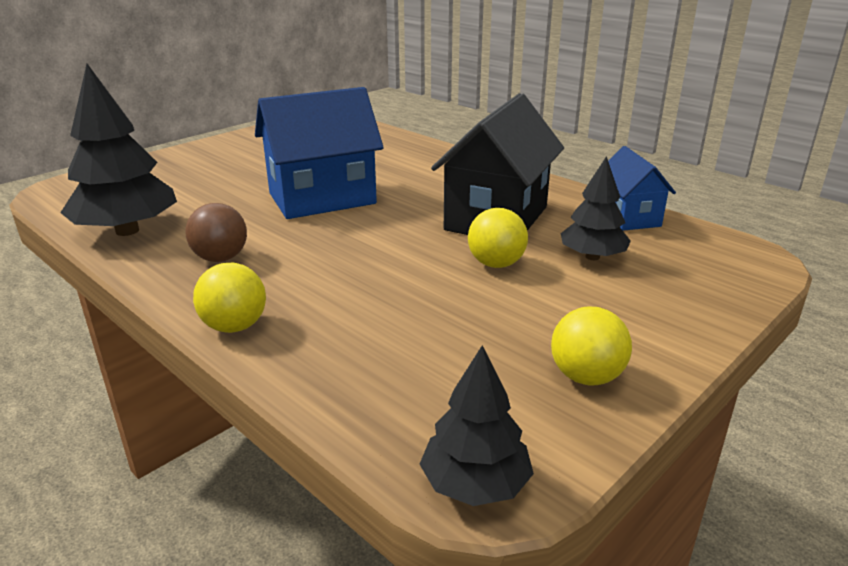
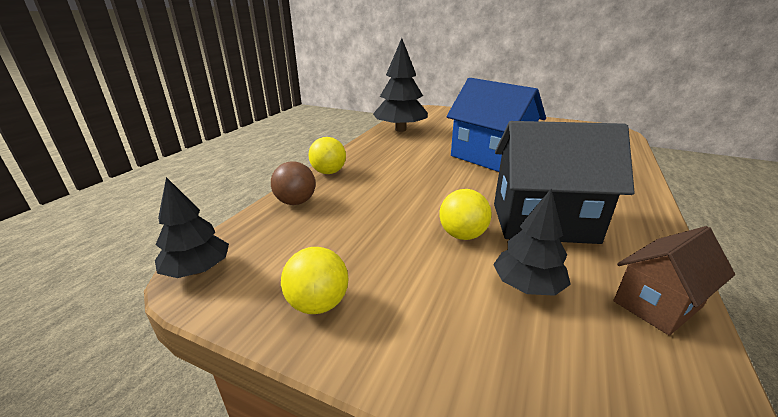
camera: 70 degrees right, 0 degrees up
(221, 258) = (391, 153): brown ball -> brown ball (296, 202)
(628, 217) = (657, 304): blue house -> brown house

